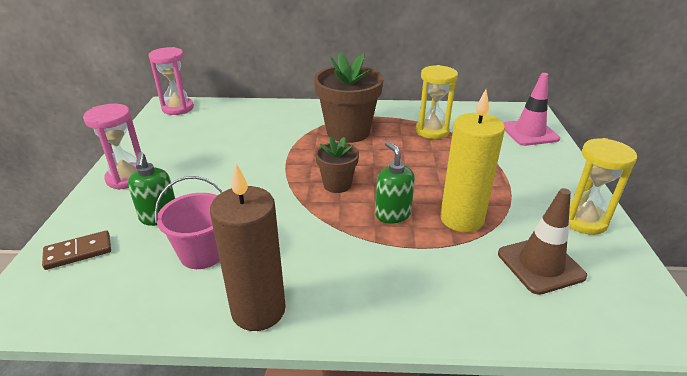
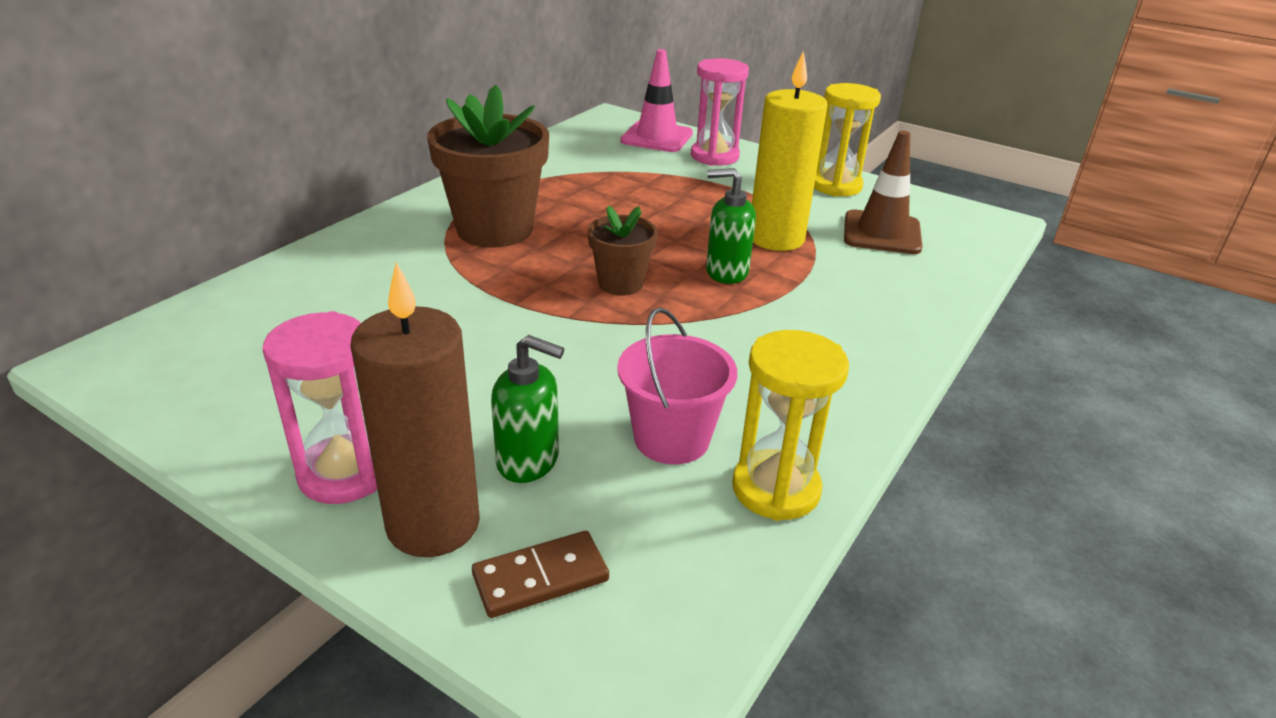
camera: 60 degrees left, 0 degrees up
(78, 252) = (540, 578): brown domino -> brown domino turned 60 degrees clockwise
(178, 108) = (137, 351): pink hourglass -> pink hourglass (714, 156)
(258, 310) = (829, 422): brown candle -> brown candle (433, 524)
(432, 131) = (576, 180): yellow hourglass -> yellow hourglass (776, 489)

